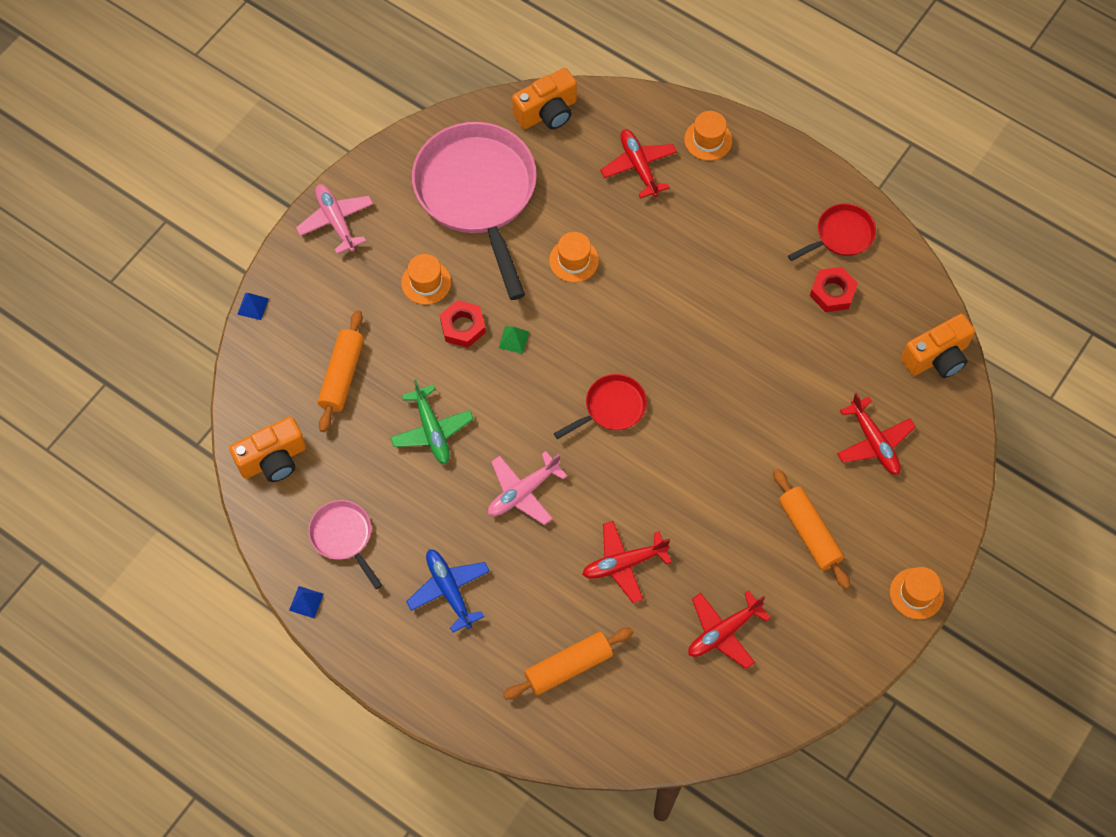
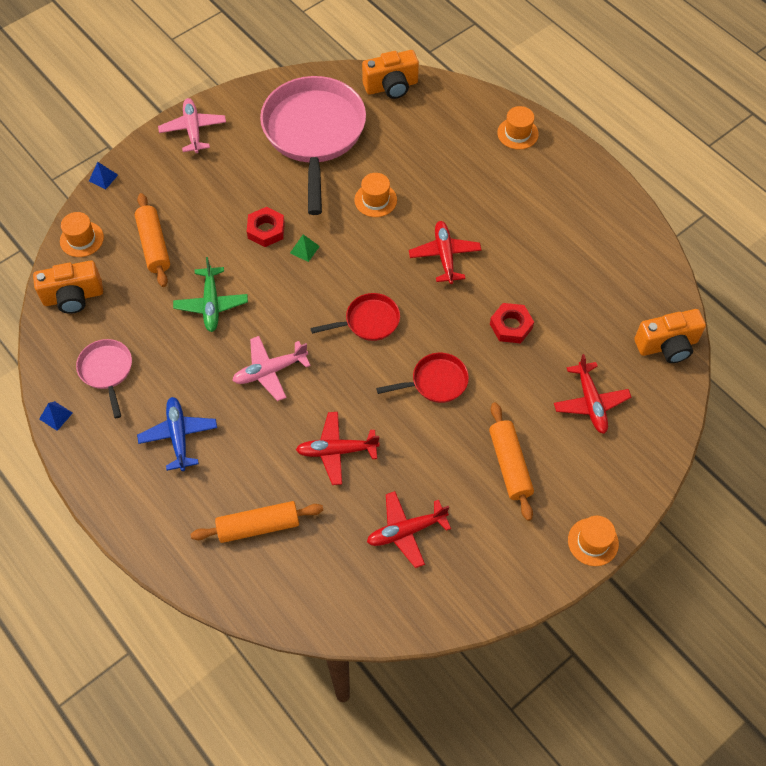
camera: 15 degrees right, 5 degrees down
(342, 375) = (154, 245): orange rolling pin -> orange rolling pin turned 45 degrees counterclockwise
(426, 282) = (248, 190): orange hat -> orange hat (81, 239)
(638, 166) = (453, 141): red plane -> red plane (444, 255)
(832, 292) = (589, 272): red nut -> red nut (511, 326)
(841, 235) = (609, 230): red pan -> red pan (435, 382)

